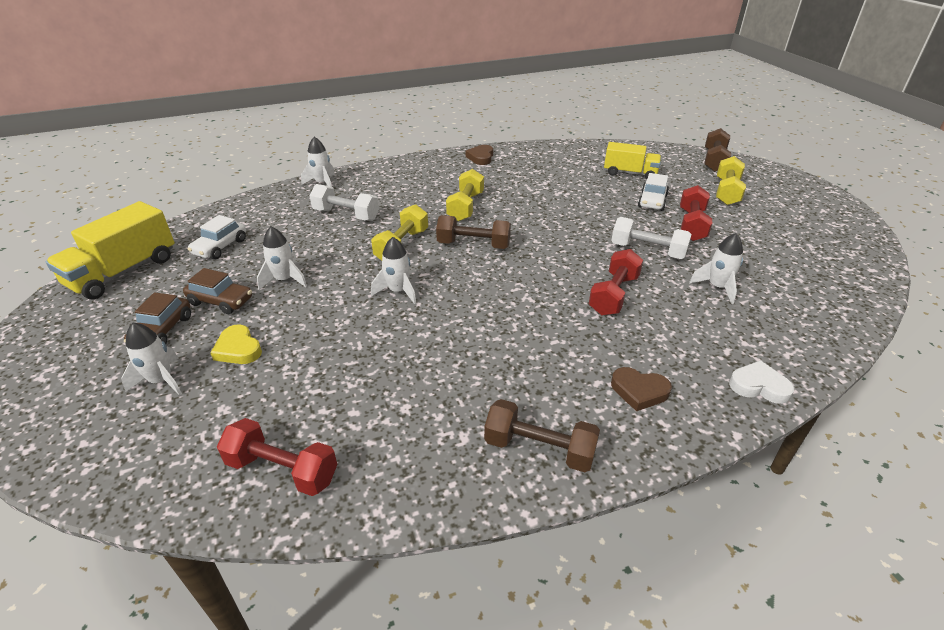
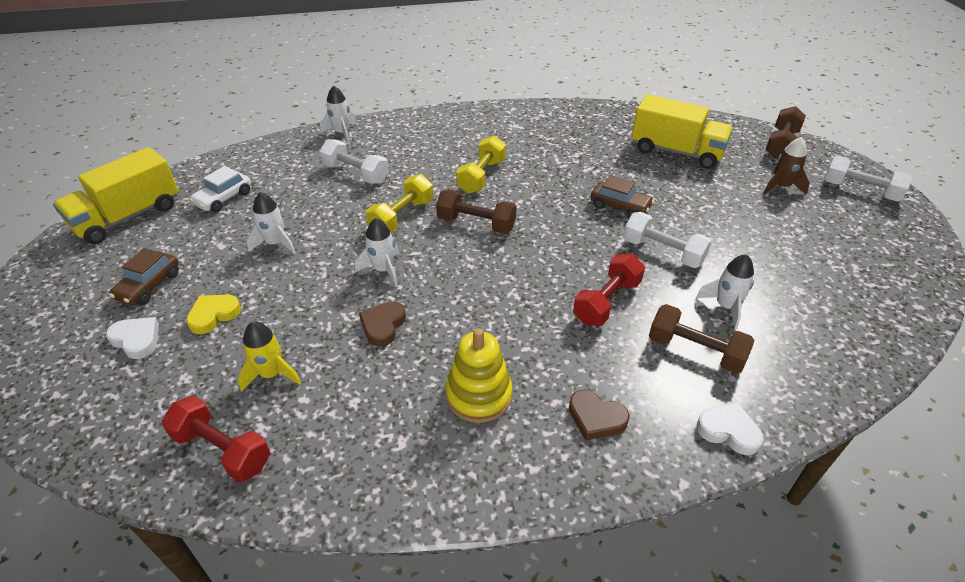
camera: 10 degrees right, 5 degrees up
(161, 380) = (136, 339): white rocket -> white heart
(221, 301) = (210, 260): brown car -> brown car (620, 207)
(238, 349) = (213, 315): yellow heart -> yellow heart turned 75 degrees clockwise
(314, 394) = (272, 374): none -> yellow rocket
(481, 157) = (516, 116): brown heart -> brown heart (383, 325)
(524, 386) = (479, 395): none -> yellow stacking toy
(539, 449) = (472, 466): brown dumbbell -> brown dumbbell (695, 351)
(630, 173) = (676, 151): yellow truck -> yellow truck, size x1.51
(652, 201) = (689, 190): white car -> none
(691, 225) = (724, 225): red dumbbell -> none
(726, 192) = (781, 187): yellow dumbbell -> brown rocket
(790, 189) = (860, 191): none -> white dumbbell

